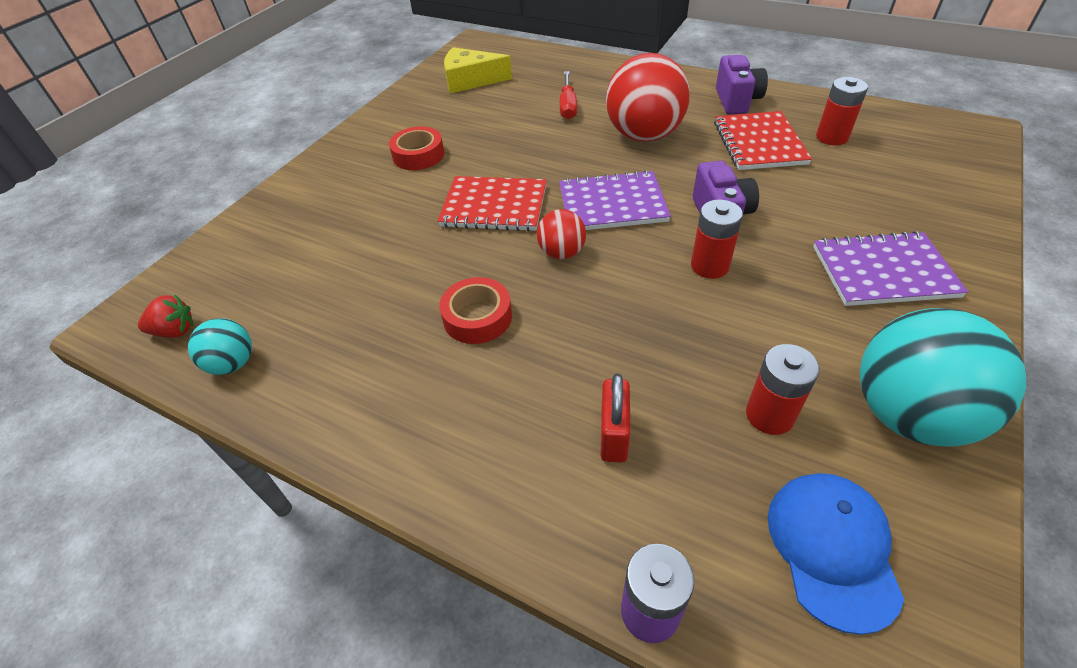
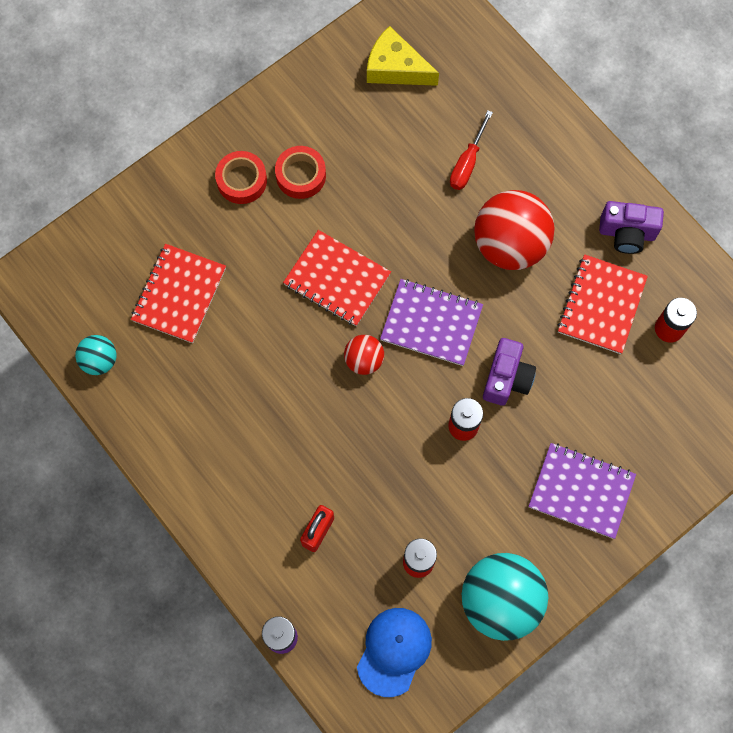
camera: 20 degrees right, 25 degrees up
(175, 331) = (64, 309): red strawberry -> none
(321, 272) = (179, 294): none -> red notebook
(477, 317) = (275, 396): red tape -> red tape (241, 180)
(736, 101) = (627, 233): purple camera -> purple camera turned 75 degrees clockwise

